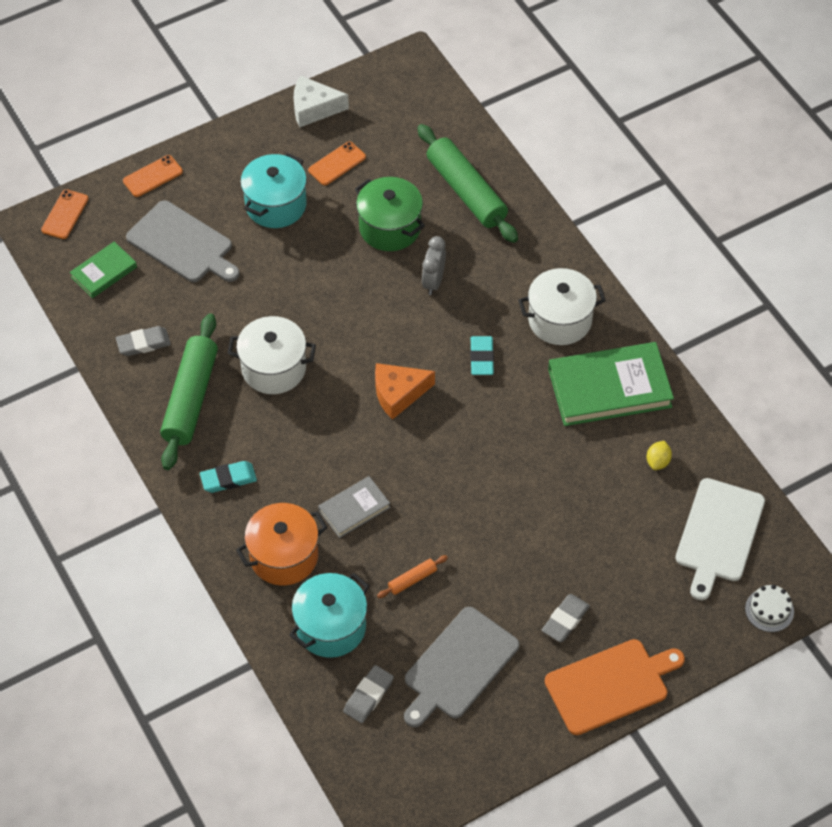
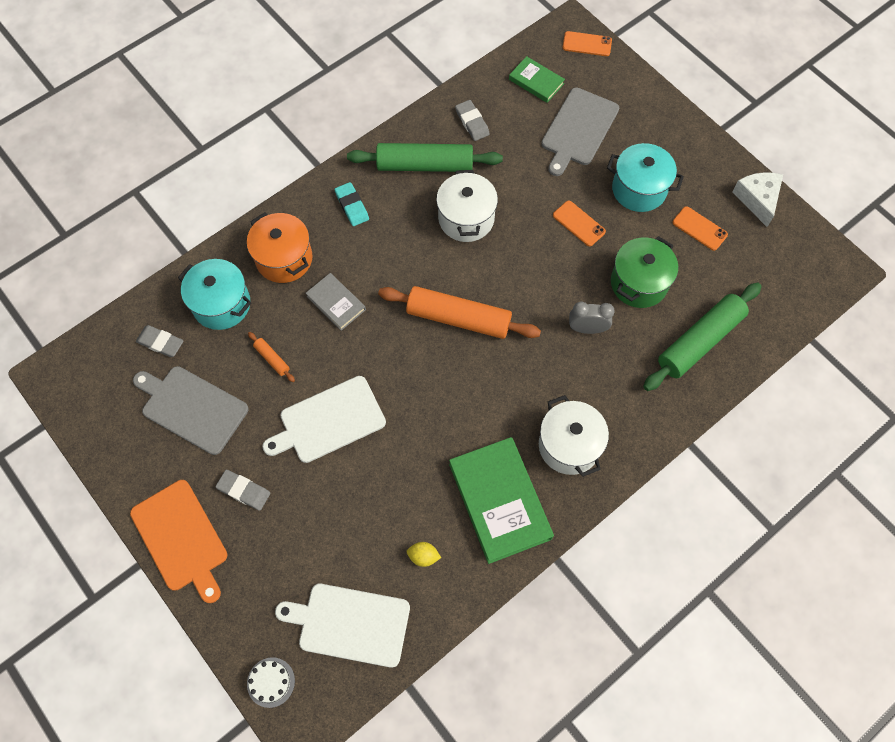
camera: 80 degrees right, 10 degrees up
(152, 176) = (643, 95): orange phone -> orange phone (578, 223)
(398, 394) = (458, 319): orange cheese -> orange rolling pin
(482, 358) = (511, 382): turquoise eraser -> none
(497, 530) = (329, 421): none -> white cutting board

